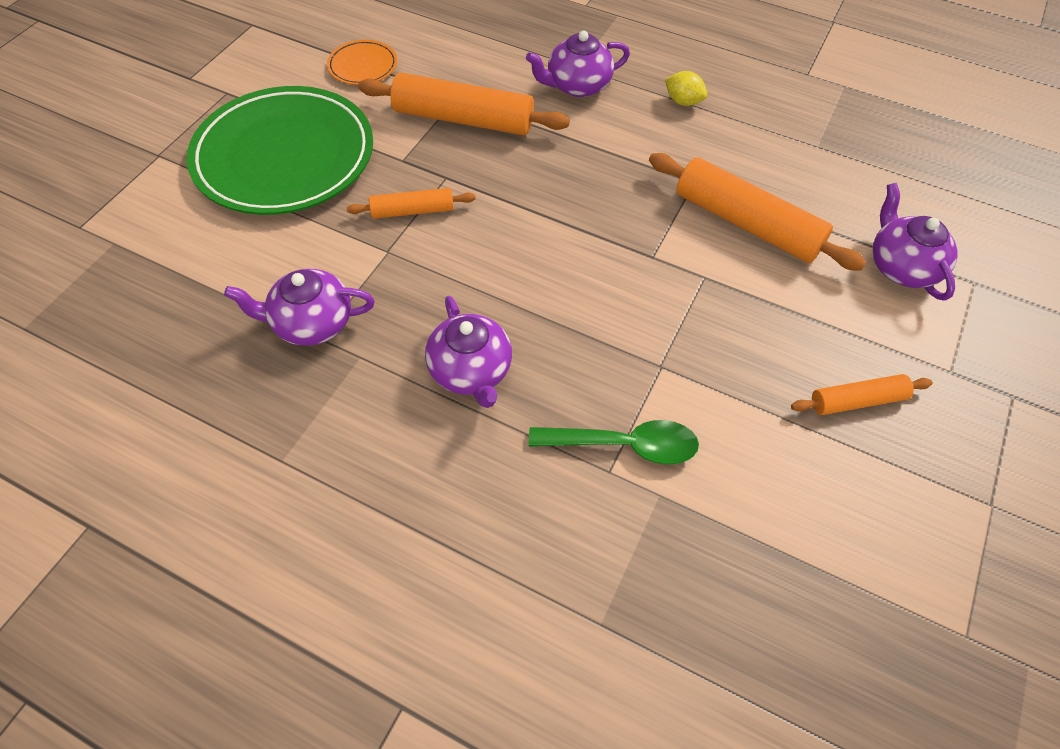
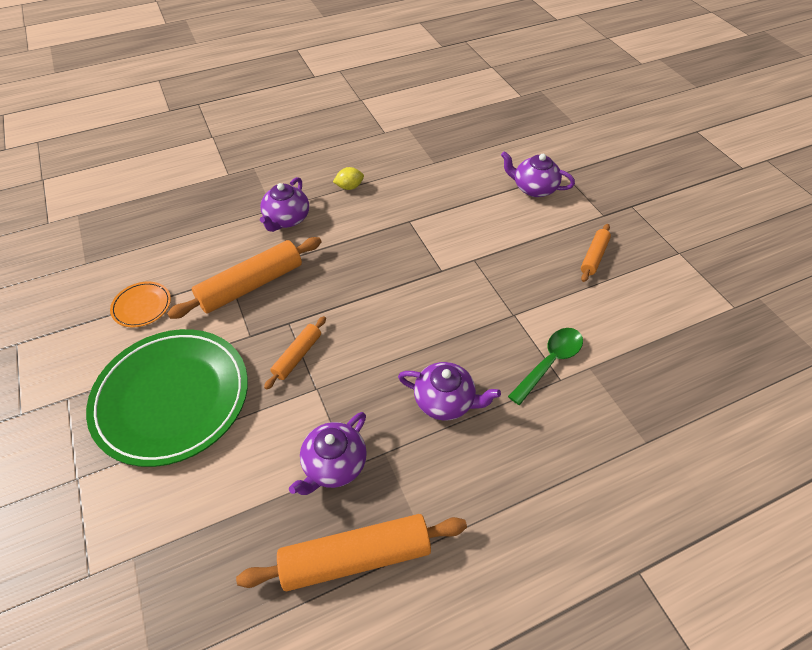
camera: 50 degrees left, 5 degrees down
(747, 223) = (456, 220): orange rolling pin -> orange rolling pin (356, 556)

